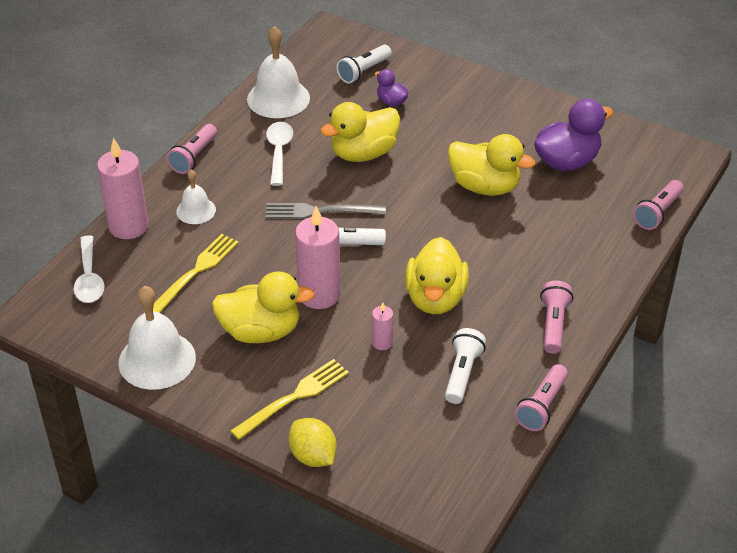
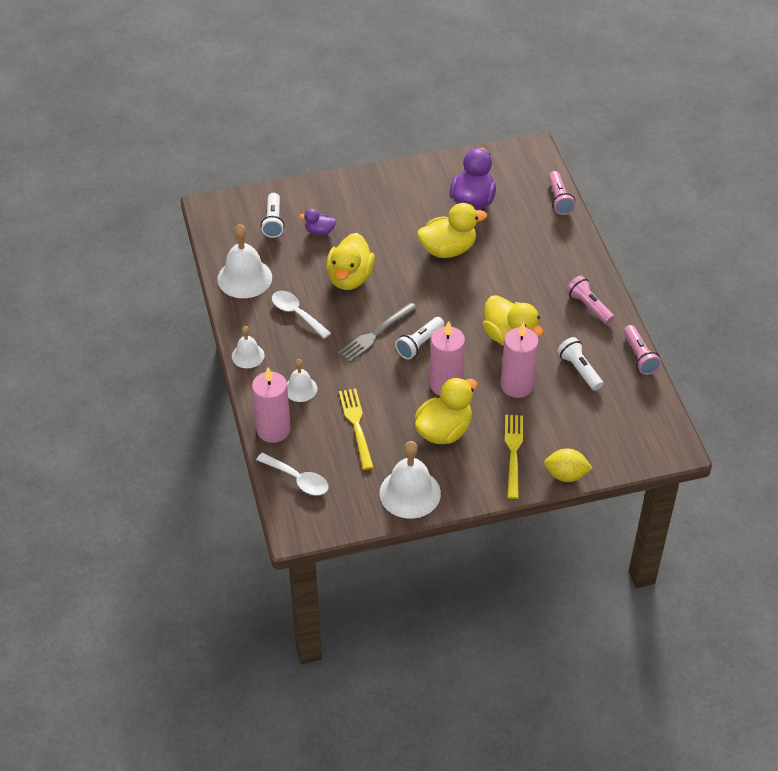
camera: 45 degrees left, 5 degrees up
(194, 157) = (248, 355): pink flashlight -> white bell
(382, 343) = (517, 385): pink candle -> pink candle, size x2.09

